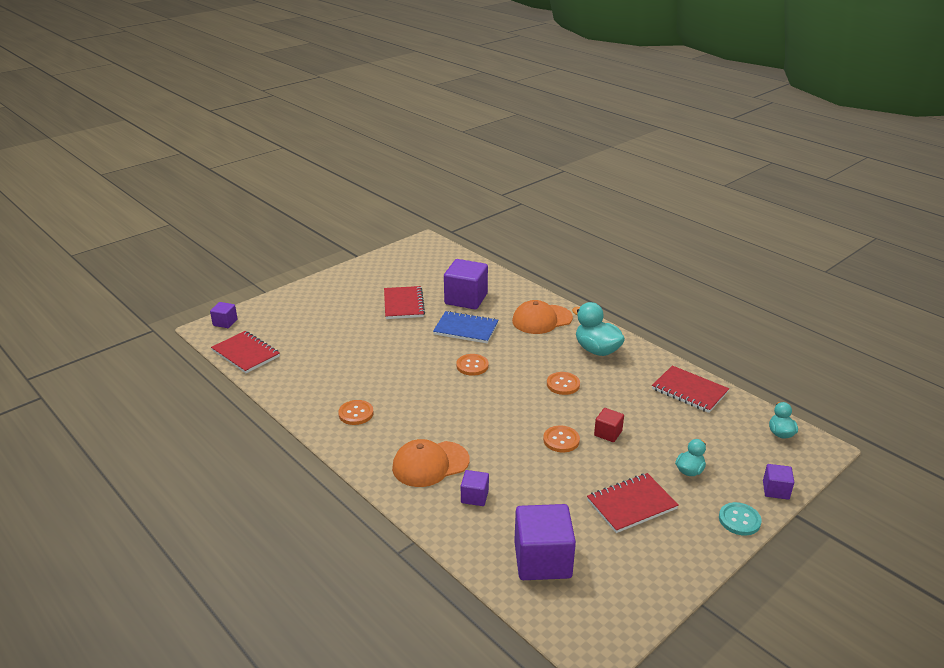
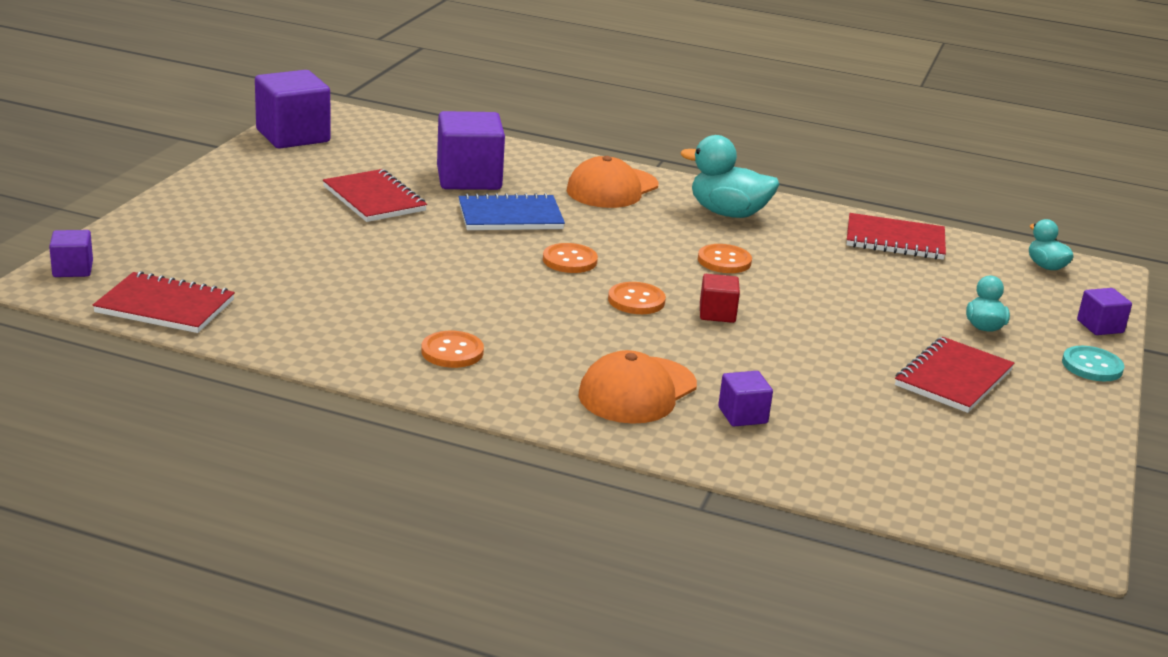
camera: 30 degrees left, 5 degrees down
(542, 560) = (908, 465): purple cube -> purple cube (293, 136)
(561, 440) = (790, 326): orange button -> orange button (636, 300)
(608, 433) = (842, 306): red cube -> red cube (717, 313)

